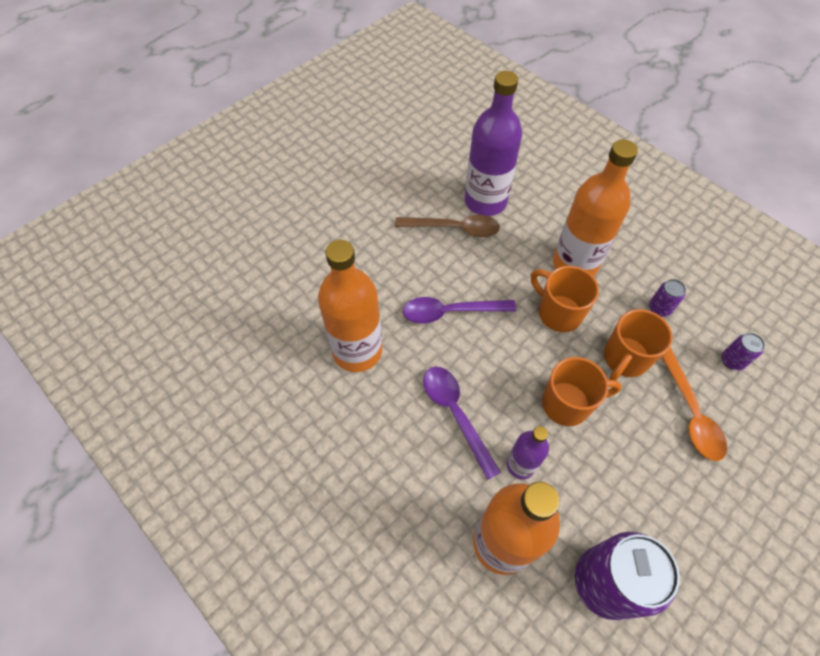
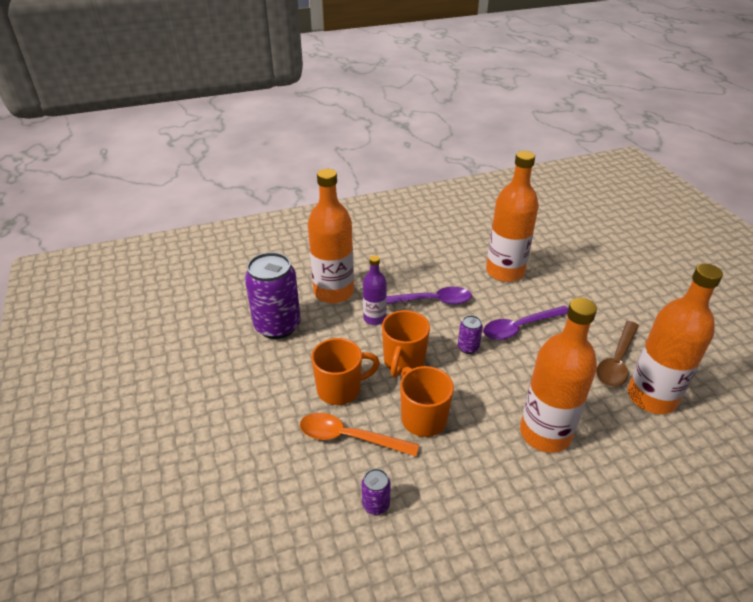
camera: 115 degrees right, 20 degrees down
(450, 312) = (520, 327): purple spoon -> purple spoon turned 135 degrees counterclockwise
(485, 201) = (651, 397): purple bottle -> orange bottle
(558, 313) = (491, 394): orange mug -> orange mug (340, 389)
(659, 308) = (463, 477): purple can -> purple can (468, 347)

